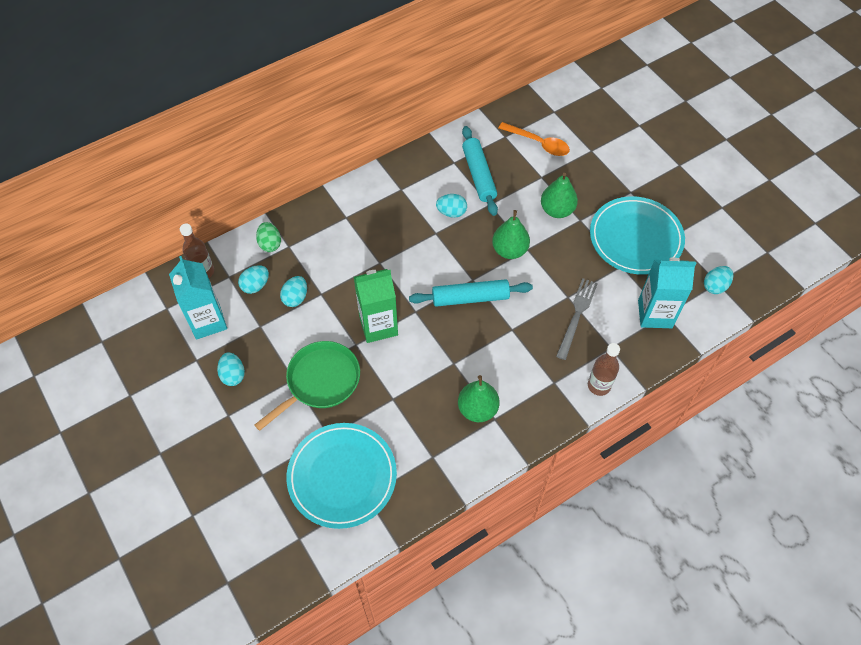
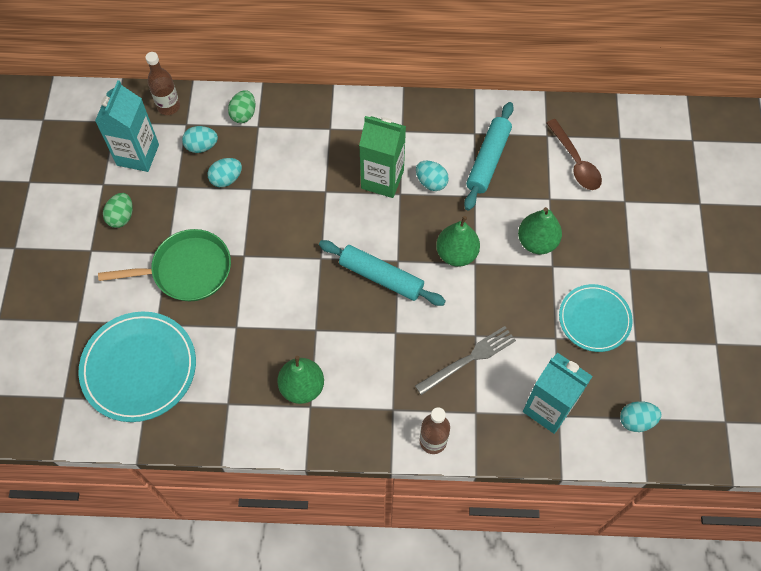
camera: 35 degrees right, 5 degrees up
(233, 375) = (121, 217): turquoise egg -> green egg
(378, 326) = (277, 251): green carton -> green carton (382, 179)
(538, 143) = (575, 162): orange spoon -> brown spoon
(635, 238) = (594, 319): turquoise plate -> turquoise plate, size x0.64

